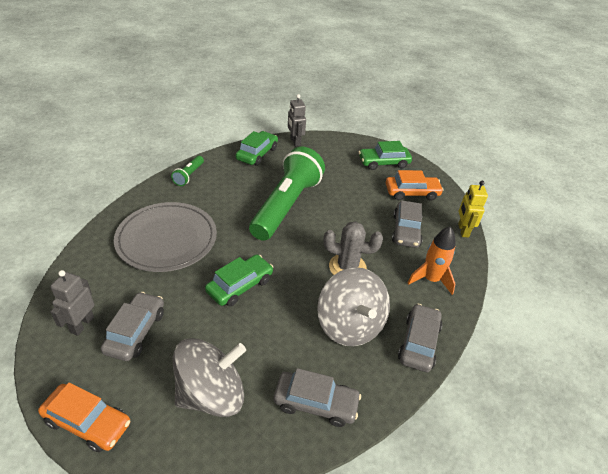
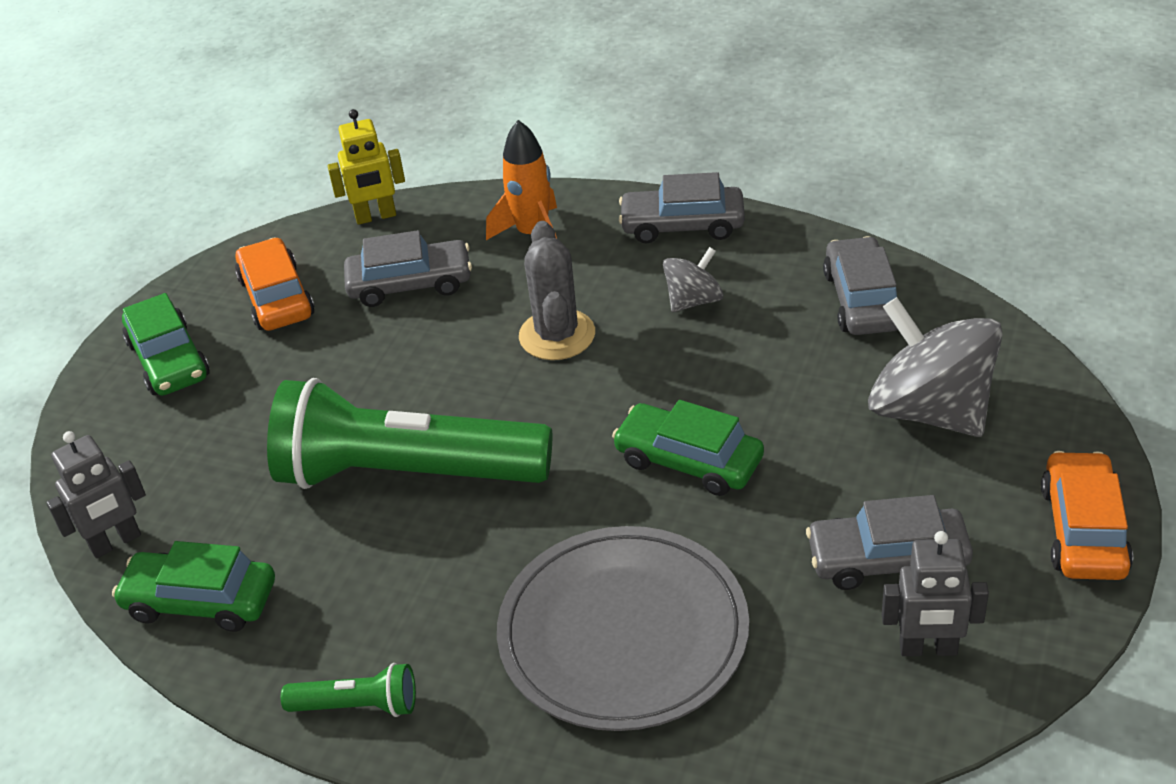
camera: 100 degrees left, 0 degrees up
(350, 325) = (693, 301): grey spinning top -> grey spinning top, size x0.51

